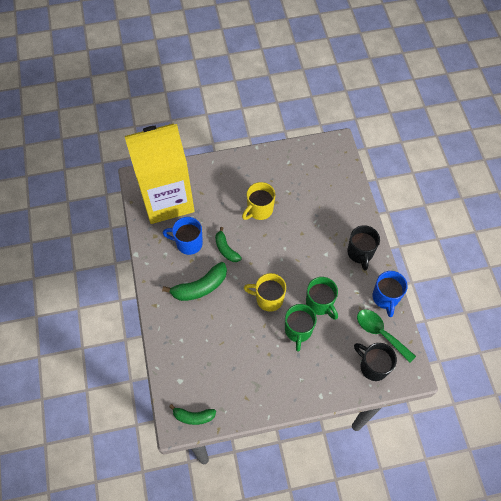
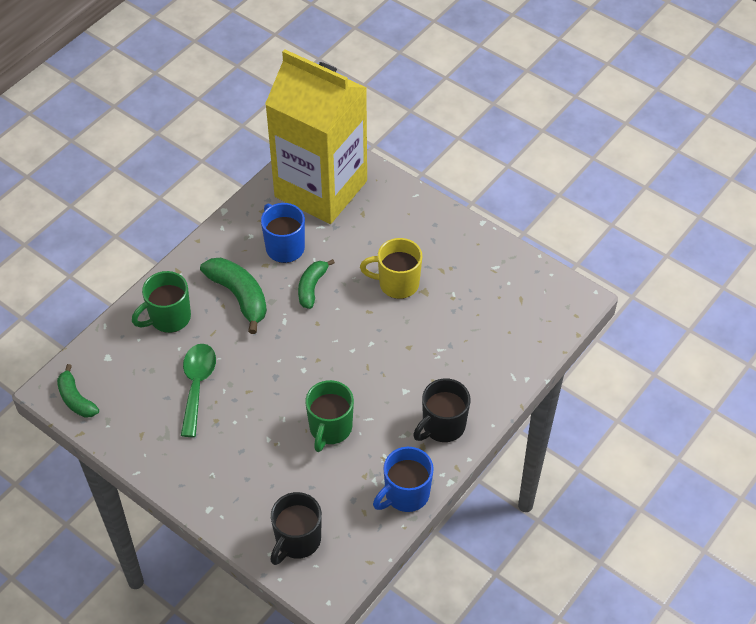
camera: 50 degrees right, 10 degrees down
(200, 287) = (239, 296): green banana -> green banana turned 150 degrees counterclockwise
(268, 299) = (287, 372): yellow mug -> none
(298, 330) = (273, 429): green mug -> green mug (169, 318)
(373, 366) = (297, 540): black mug -> black mug turned 150 degrees counterclockwise
(380, 333) = (350, 519): green spoon -> green spoon (197, 385)

